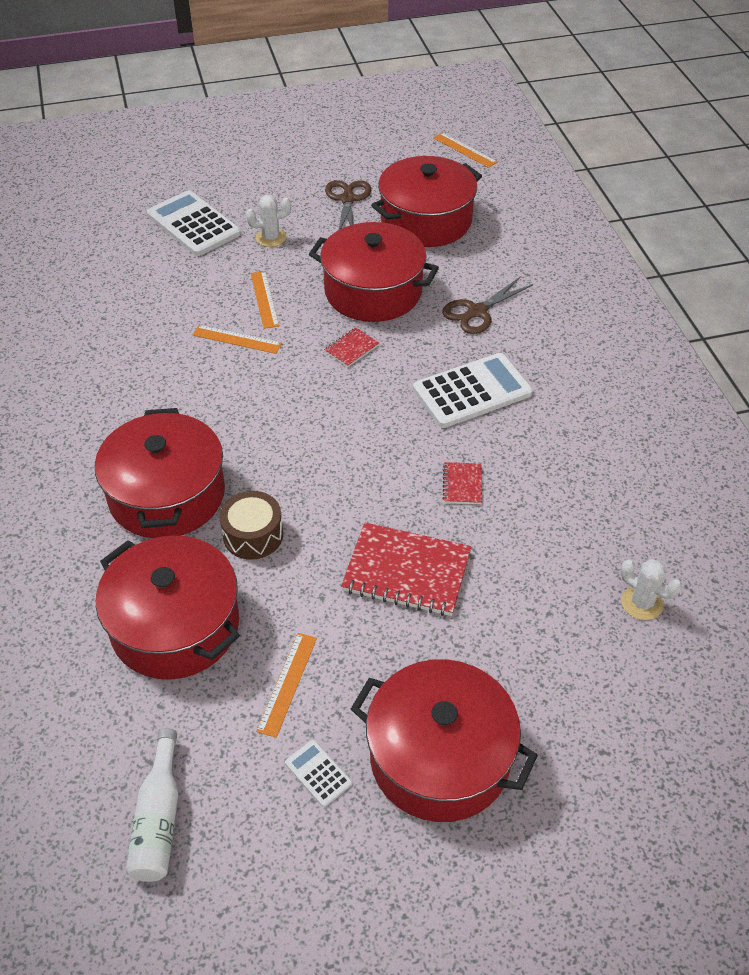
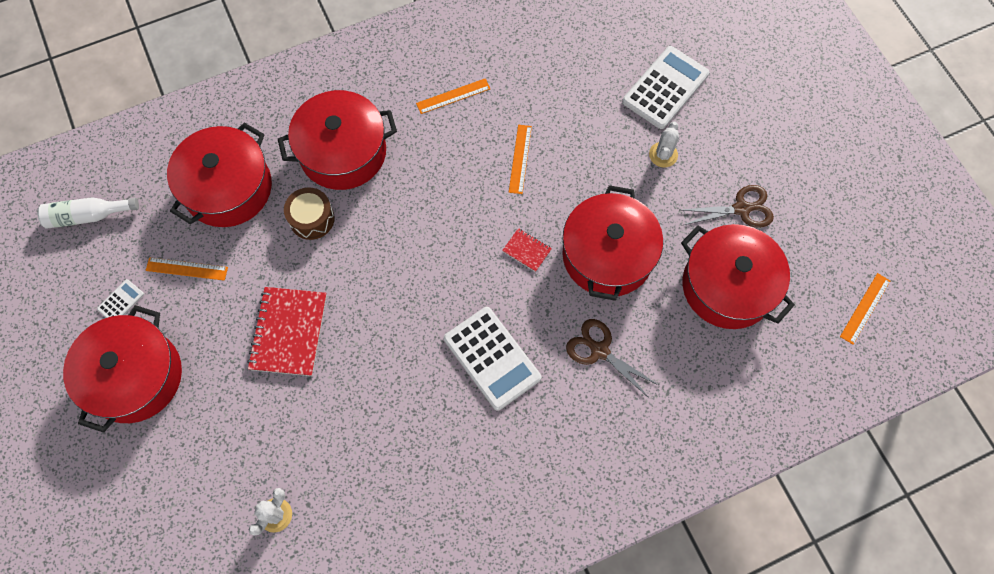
camera: 80 degrees right, 20 degrees up
(264, 299) = (576, 168): orange ruler -> orange ruler (453, 96)
(271, 238) = (663, 155): white cactus -> white cactus turned 45 degrees clockwise
(462, 484) = (381, 363): red notebook -> none

